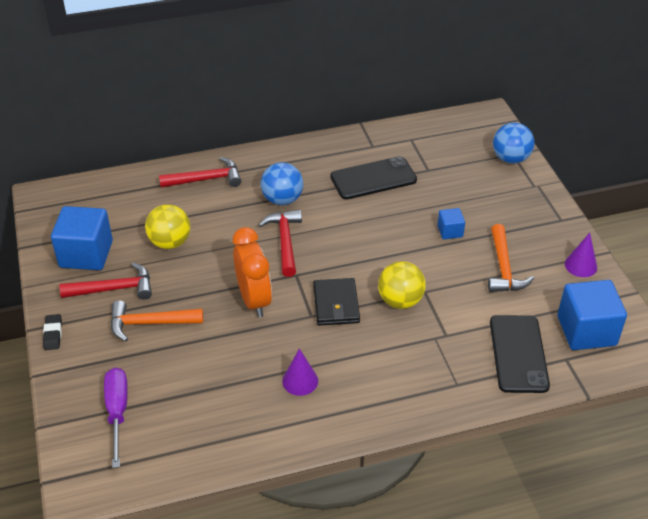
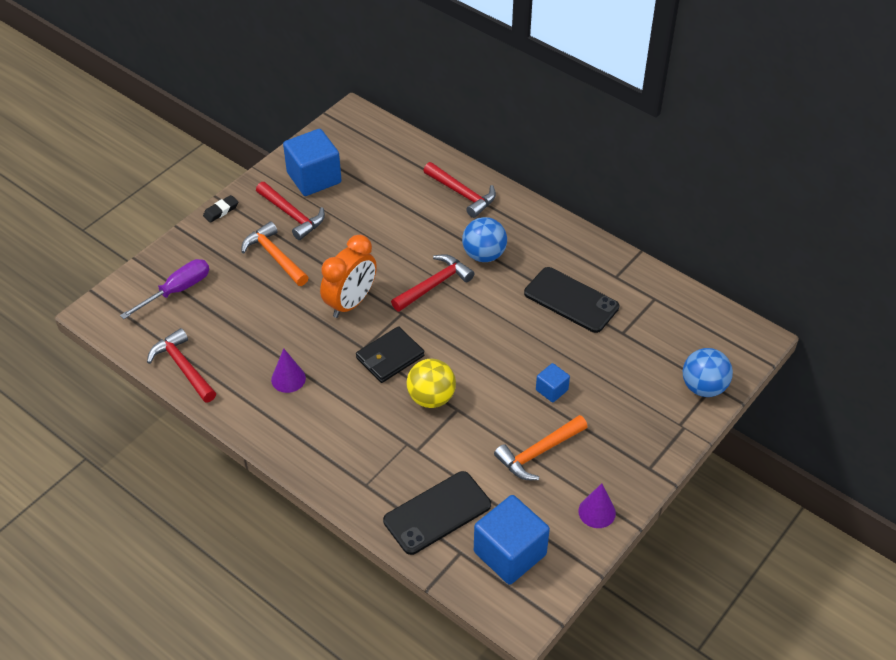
camera: 55 degrees right, 5 degrees up
(170, 242) = (369, 216): yellow ball -> none
(217, 451) = (183, 367): none -> red hammer

